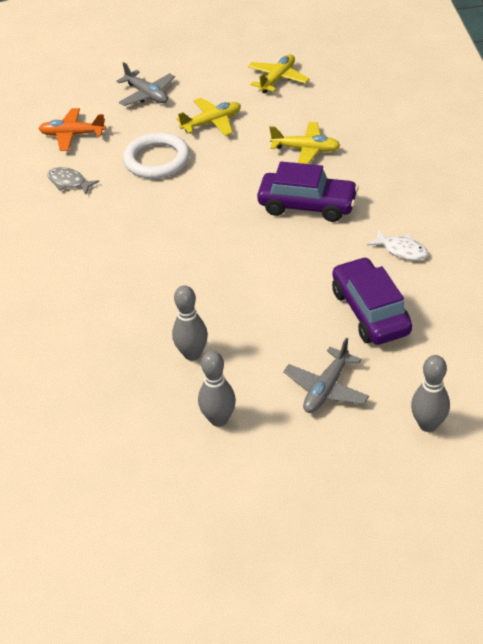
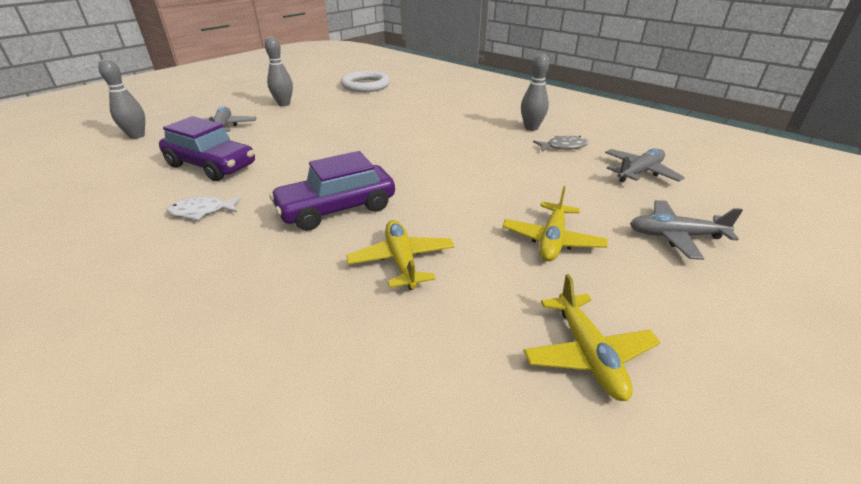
camera: 135 degrees right, 10 degrees down
(72, 135) = (639, 172): orange plane -> grey plane
(157, 160) = (534, 185): white ring -> white ring (365, 85)
(192, 354) = (329, 115): grey bowling pin -> grey bowling pin (531, 128)
(306, 150) = (402, 261): yellow plane -> yellow plane turned 105 degrees clockwise

